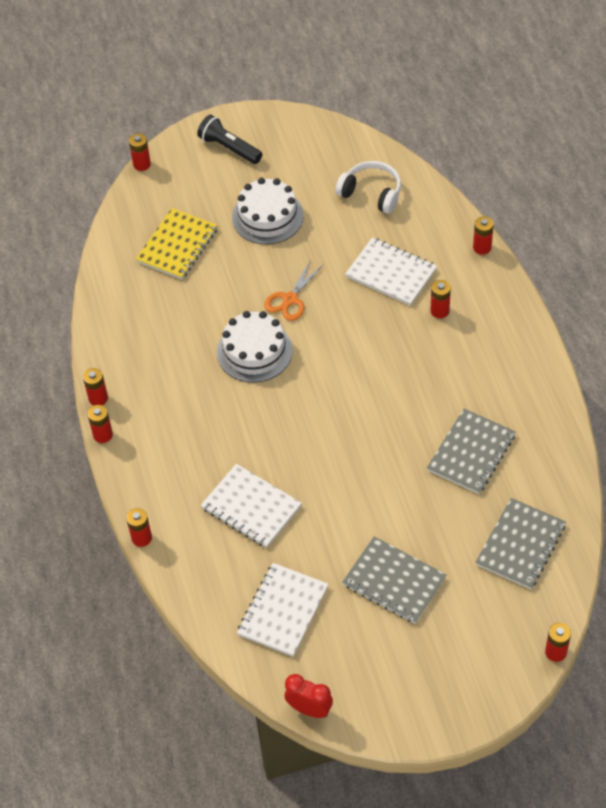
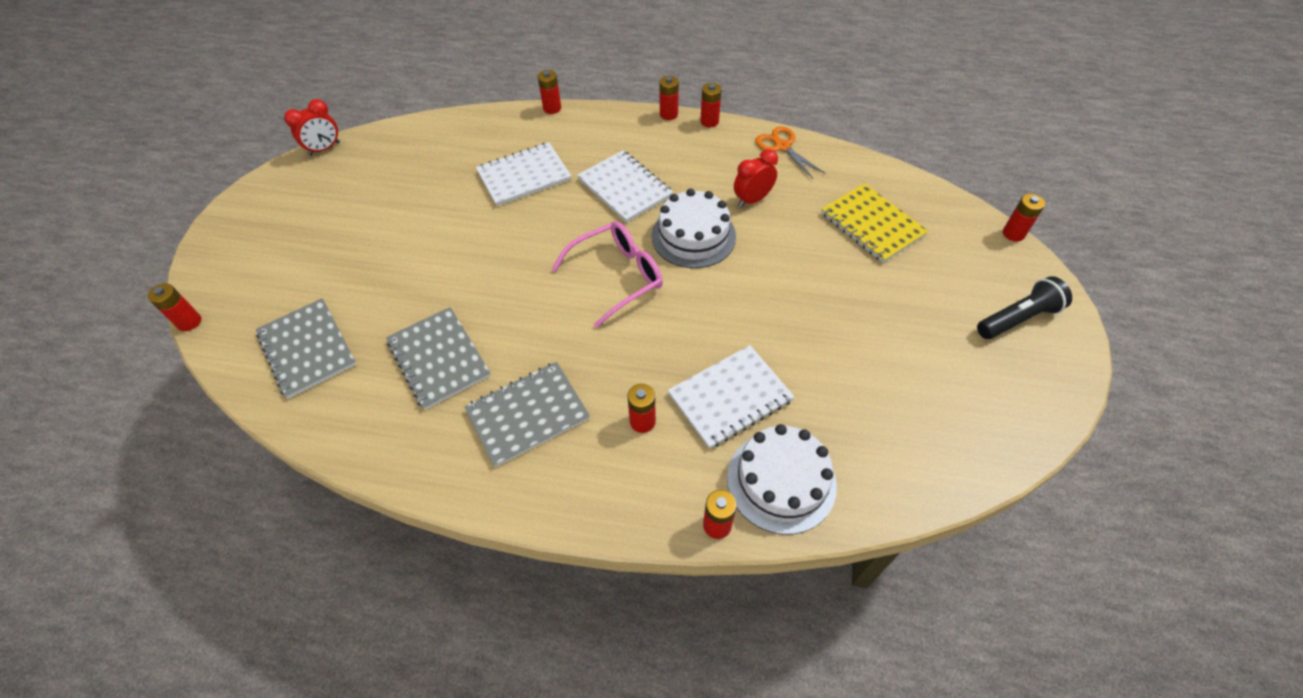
camera: 115 degrees right, 0 degrees up
(190, 328) = (752, 200): none -> red clock
(267, 216) = (882, 314): white cake -> white cake (781, 481)
(283, 611) = (415, 162): white notebook -> white notebook (625, 188)
(290, 299) = (745, 288): orange scissors -> orange scissors (782, 146)
(326, 381) = (617, 276): none -> pink glasses
(371, 193) = (878, 436): white headphones -> none
(394, 581) = (369, 238): grey notebook -> grey notebook (527, 414)

